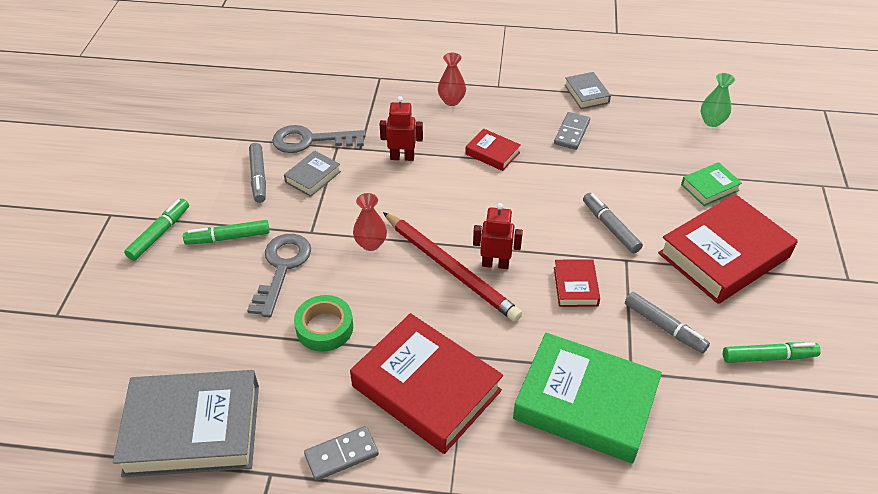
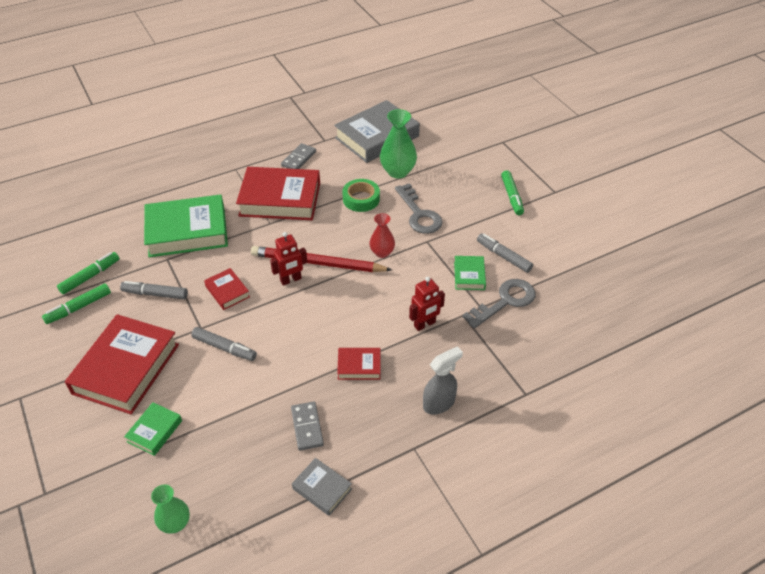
camera: 145 degrees right, 0 degrees up
(228, 237) = (471, 214): green marker -> green marker (90, 276)
(236, 345) = (398, 172): none -> green vase
(313, 177) = (469, 275): grey book -> green book
(451, 101) = (439, 403): red vase -> grey spray bottle

